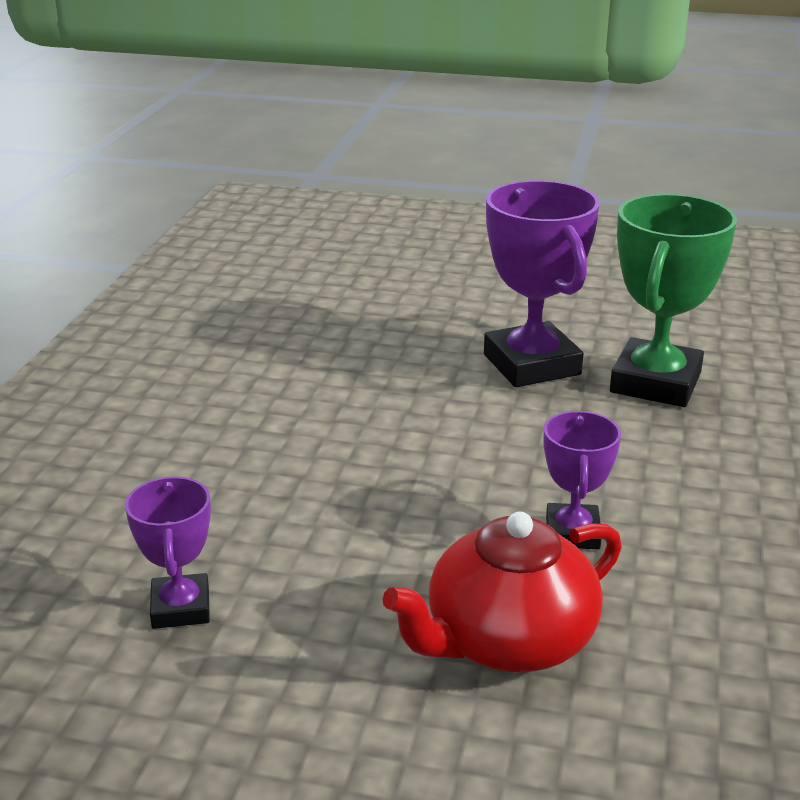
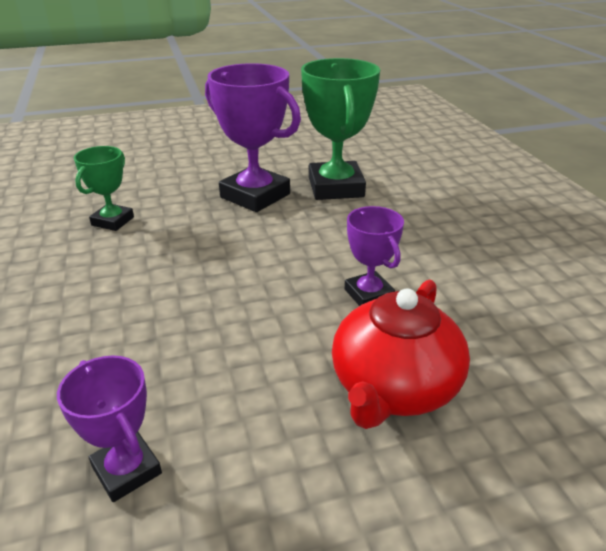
camera: 30 degrees left, 5 degrees up
(333, 350) = (113, 221): none -> green trophy

